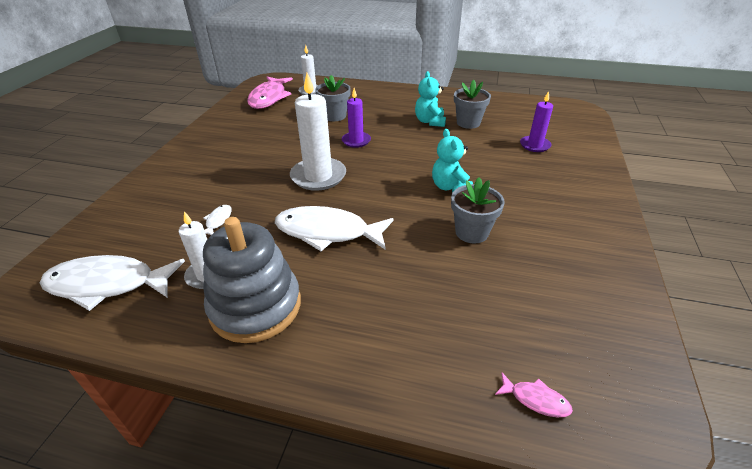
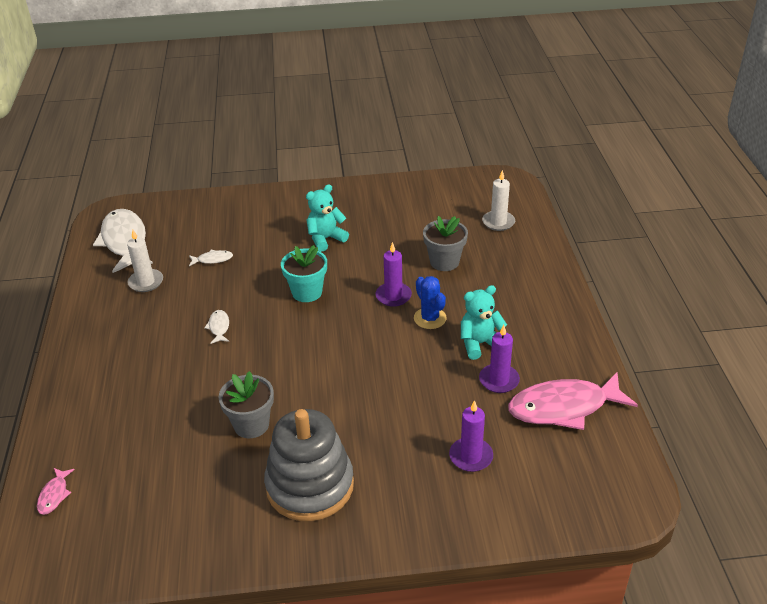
camera: 70 degrees right, 0 degrees up
(255, 306) = (119, 319): grey stacking toy -> grey stacking toy (310, 485)
(269, 98) = (458, 199): pink fish -> pink fish (563, 407)
(318, 176) = (307, 292): white candle -> turquoise flower pot
(327, 232) = (219, 327): white fish -> white fish, size x0.42
(392, 132) = (430, 318): none -> blue cactus
(450, 187) = (329, 393): turquoise teddy bear -> turquoise teddy bear (325, 239)
(468, 123) = (499, 380): grey flower pot -> purple candle

